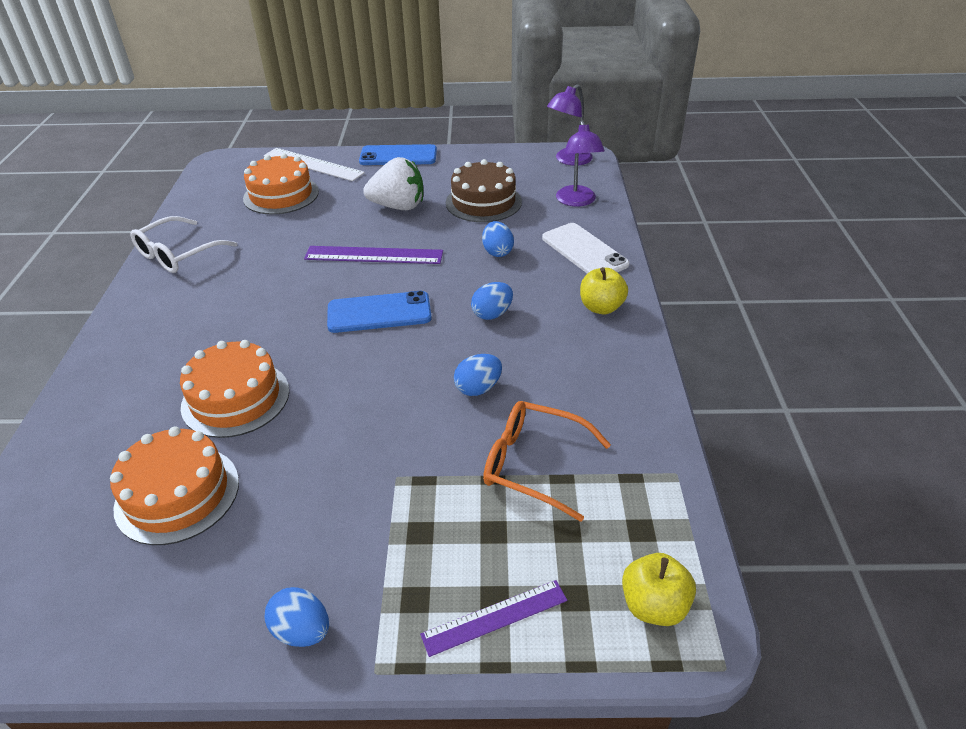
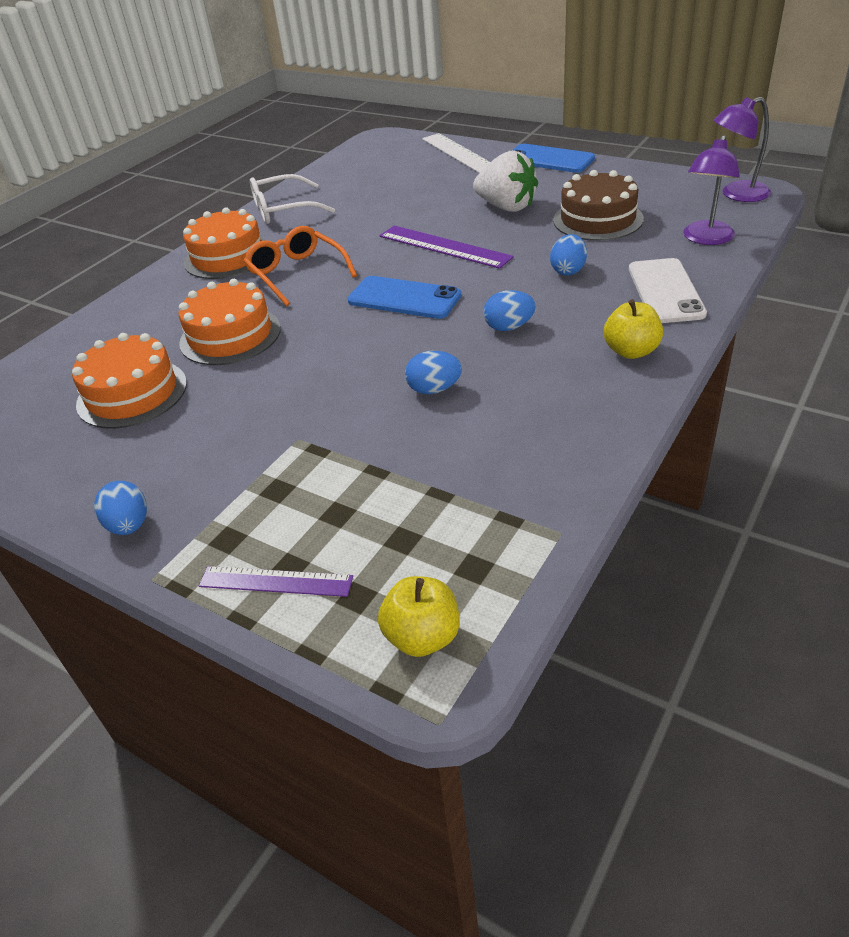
camera: 35 degrees right, 0 degrees up
(281, 195) = (408, 176): orange cake -> orange cake (227, 257)
(535, 465) = (425, 473): orange glasses -> orange glasses (297, 274)

